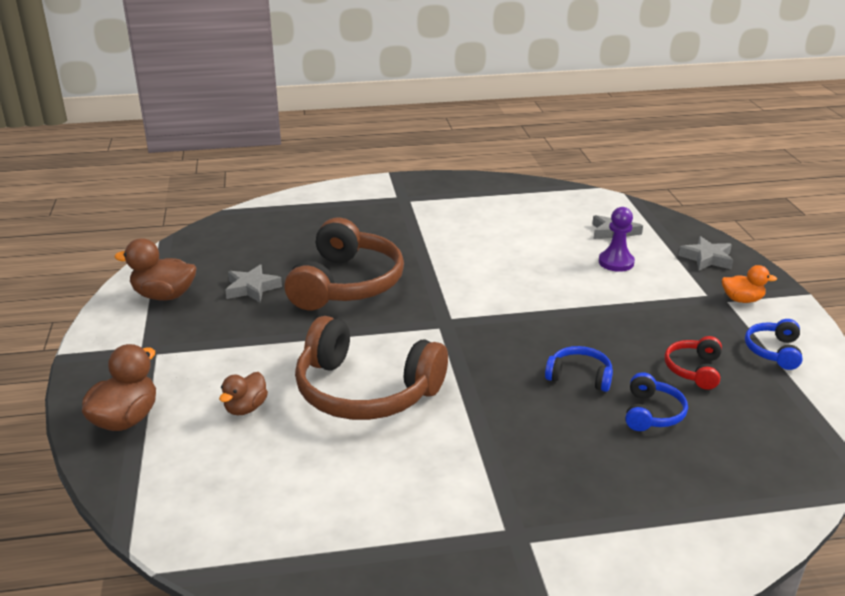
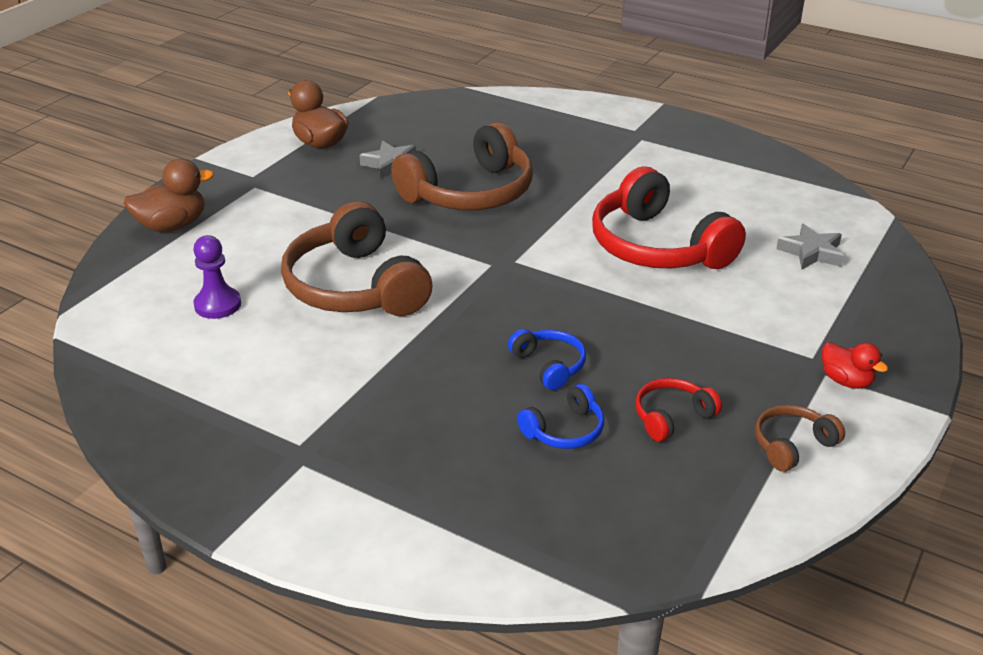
camera: 40 degrees right, 5 degrees up
(245, 408) = (255, 256): brown duck -> none
(526, 267) = (658, 246): none -> red headphones
(616, 262) = (762, 282): purple pawn -> purple pawn (218, 305)
(707, 258) = (878, 323): grey star -> none
(742, 300) = (846, 381): orange duck -> red duck
(774, 351) = (792, 445): blue headphones -> brown headphones

